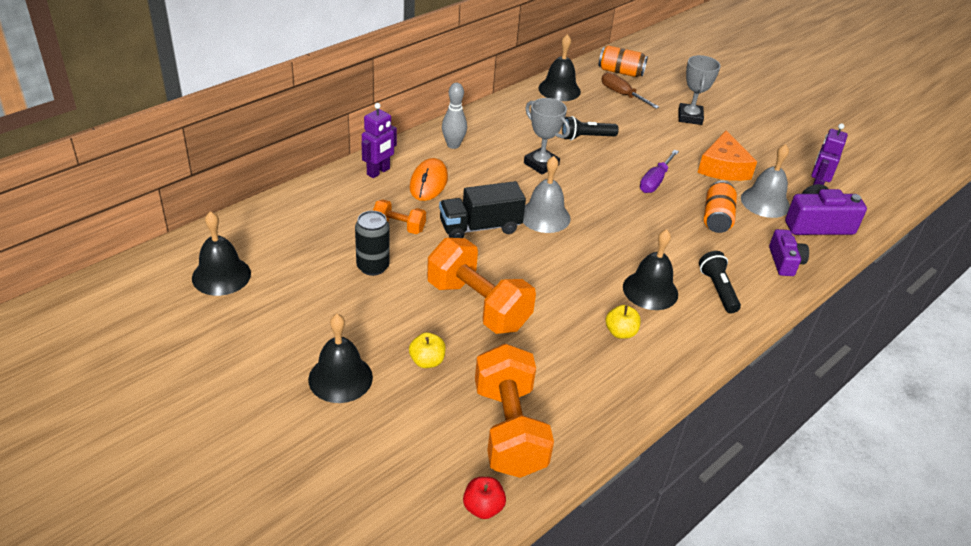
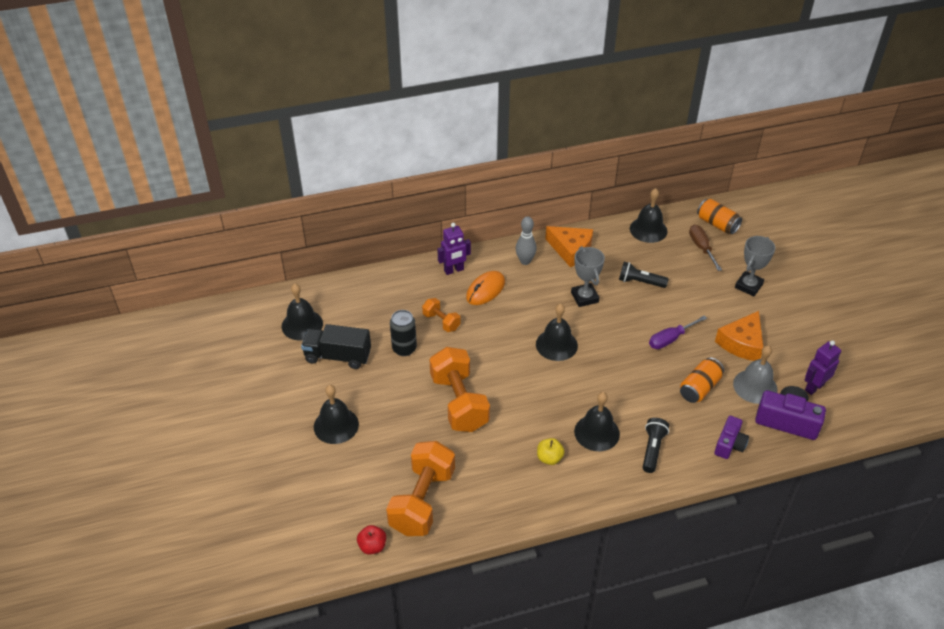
camera: 30 degrees right, 5 degrees up
(427, 361) = (398, 433): yellow apple -> none
(480, 227) = (500, 339): black truck -> black truck (338, 356)
(494, 124) = (571, 250): none -> orange cheese
(545, 216) = (556, 344): grey bell -> black bell

